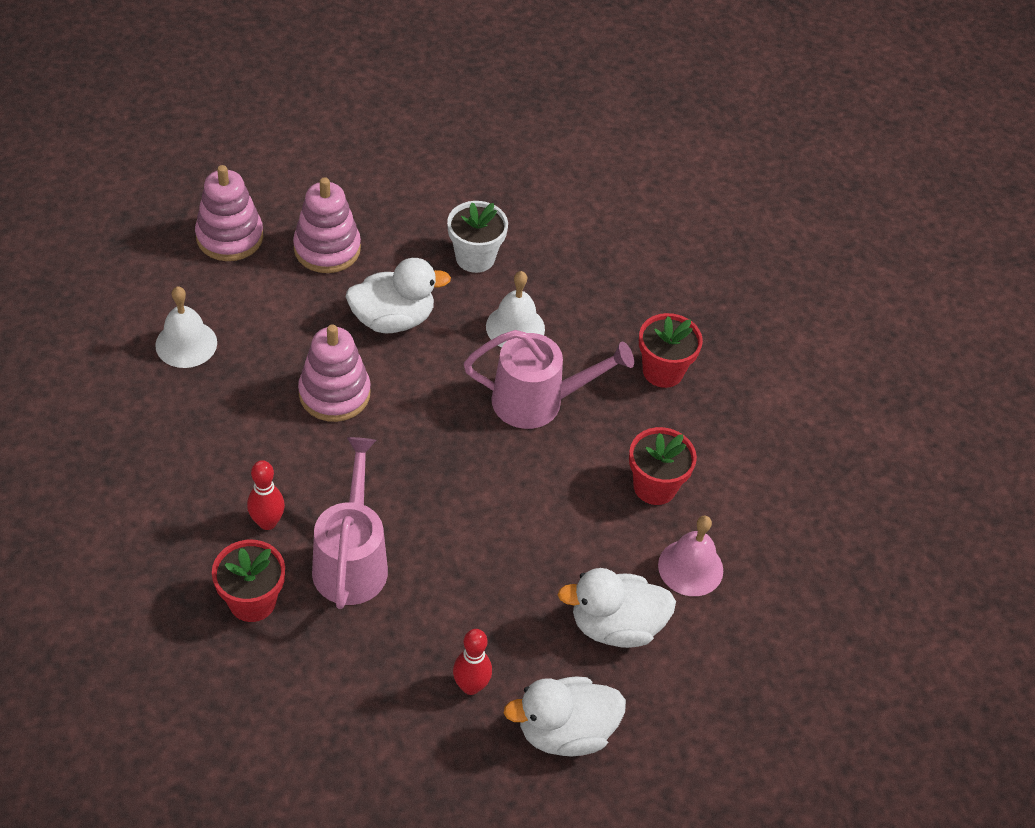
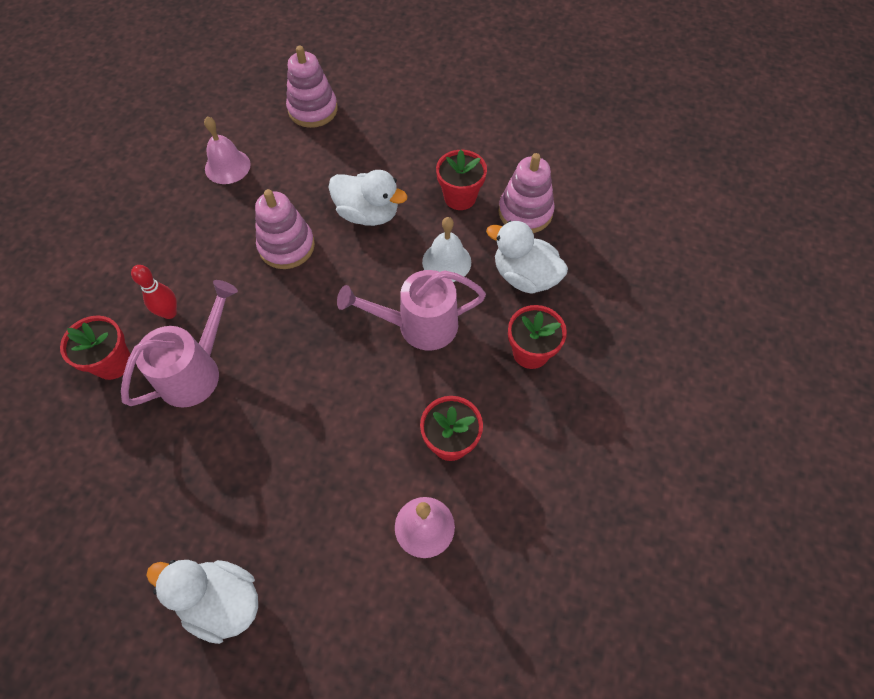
camera: 40 degrees right, 10 degrees up
(186, 344) = (227, 166): white bell -> pink bell
(327, 249) = (366, 145): pink stacking toy -> pink stacking toy (525, 212)
(471, 686) = (190, 518): red bowling pin -> none
(475, 258) = (460, 197): white flower pot -> red flower pot
(538, 401) = (418, 325): pink watering can -> pink watering can turned 135 degrees clockwise
(615, 626) = (329, 538): white duck -> white duck (524, 276)

